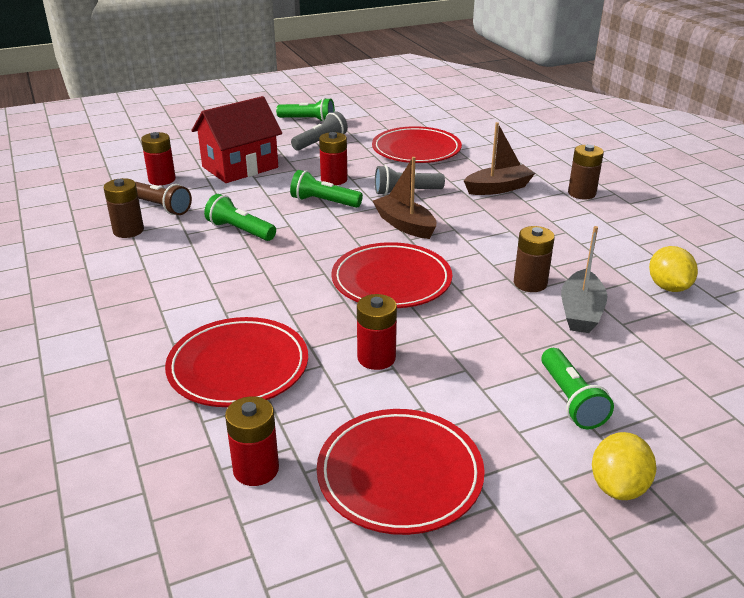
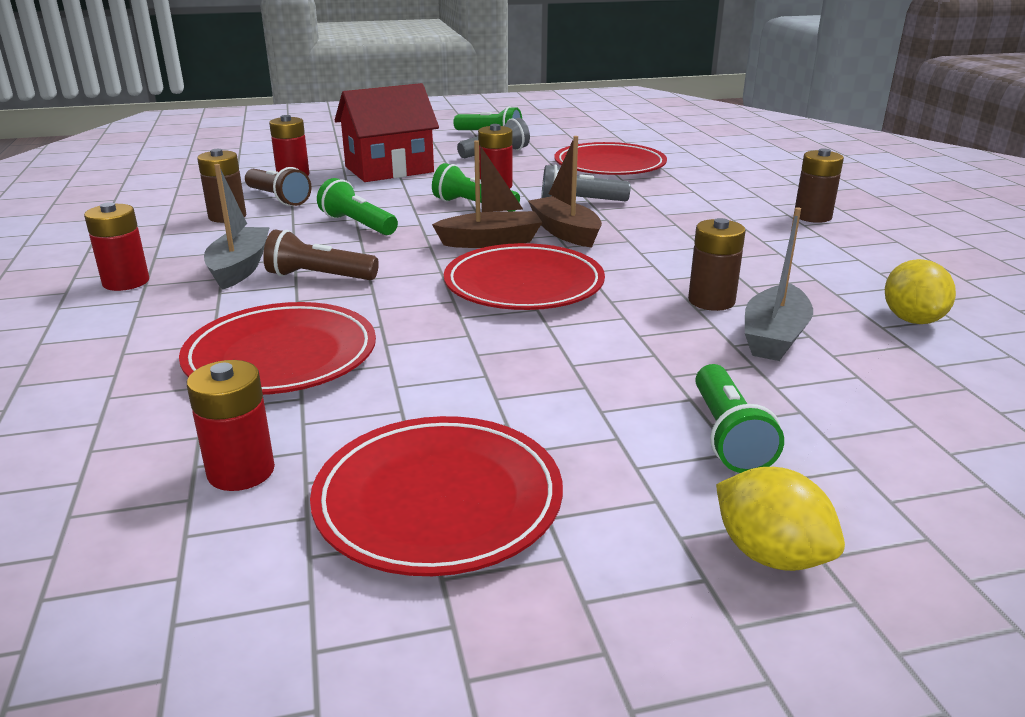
camera: 10 degrees right, 5 degrees down
(165, 284) = (240, 268): none -> grey boat
(232, 287) = (319, 277): none -> brown flashlight
(376, 358) = (467, 363): red battery -> red battery (126, 282)
(498, 188) = (701, 205): brown boat -> brown boat (491, 241)
(618, 486) = (770, 554): yellow lemon -> yellow lemon turned 75 degrees counterclockwise

